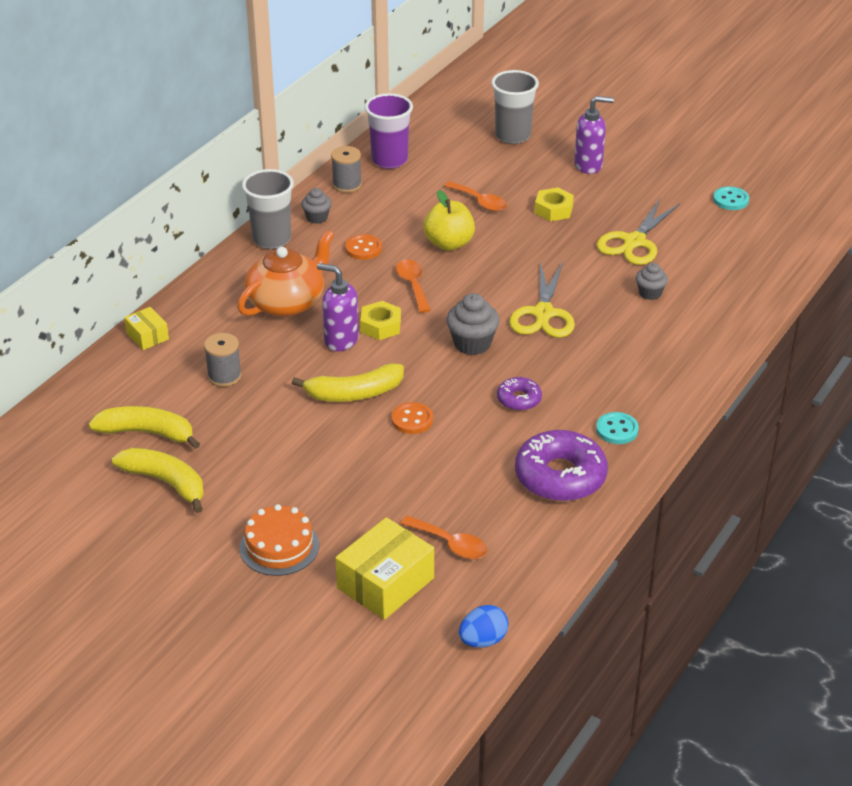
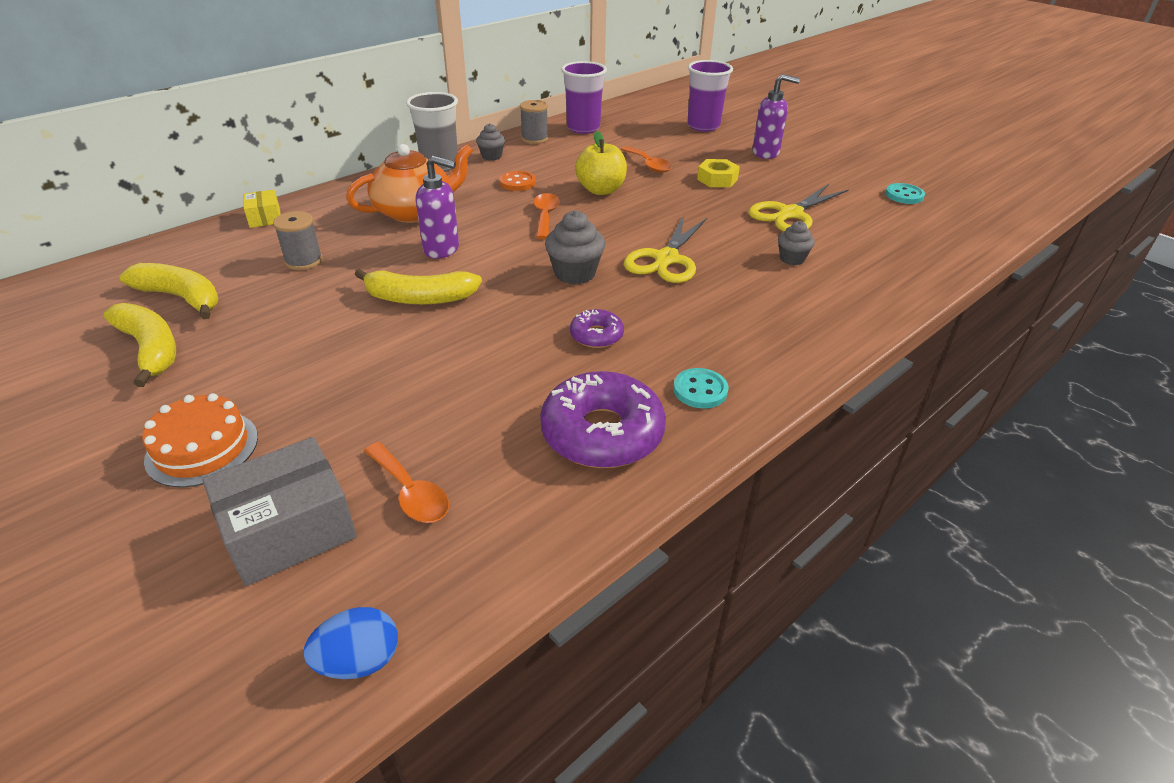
camera: 15 degrees right, 0 degrees up
(340, 340) = (442, 249): purple soap dispenser -> purple soap dispenser turned 150 degrees clockwise
(380, 326) = (490, 244): yellow nut -> none
(385, 583) = (289, 529): yellow box -> grey box
(412, 420) = (463, 335): orange button -> none
(512, 136) = (703, 126): grey cup -> purple cup

